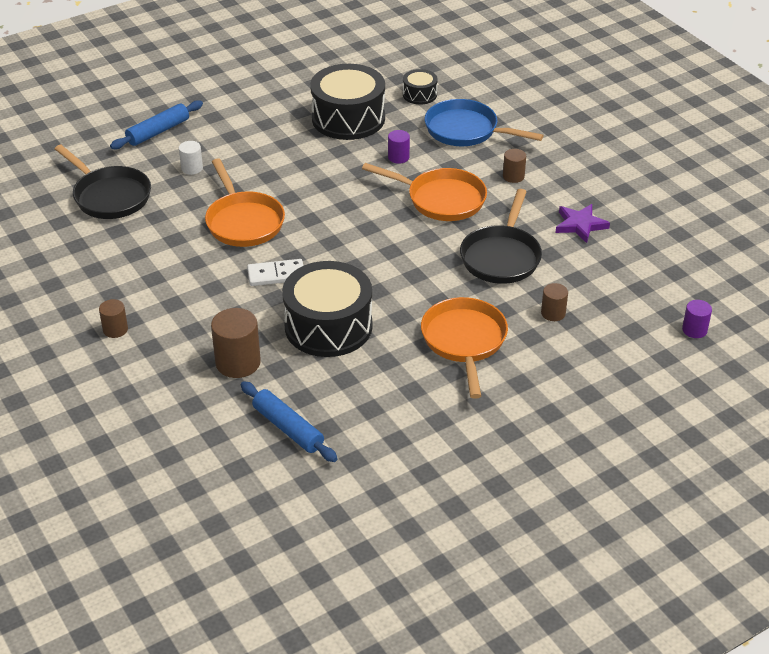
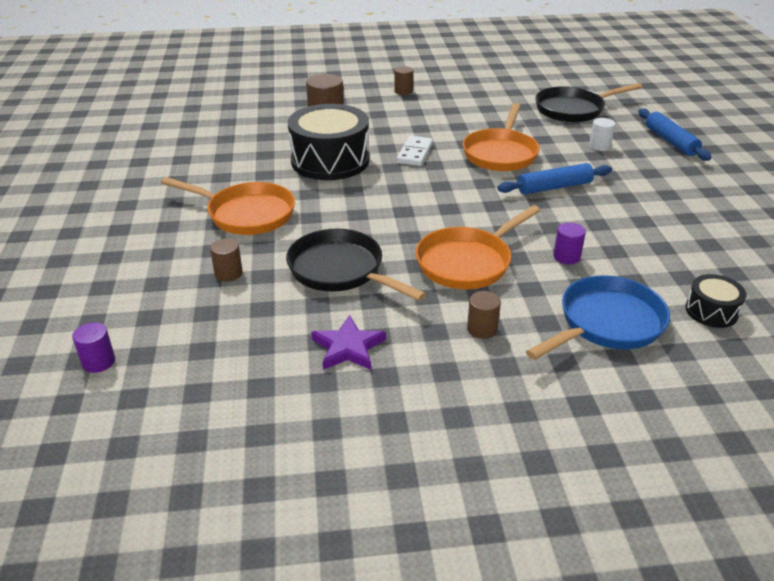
camera: 115 degrees right, 5 degrees down
(243, 222) = (500, 153): orange pan -> orange pan turned 75 degrees counterclockwise
(288, 428) = (242, 126): blue rolling pin -> blue rolling pin (554, 187)
(348, 118) = (665, 244): black drum -> none

